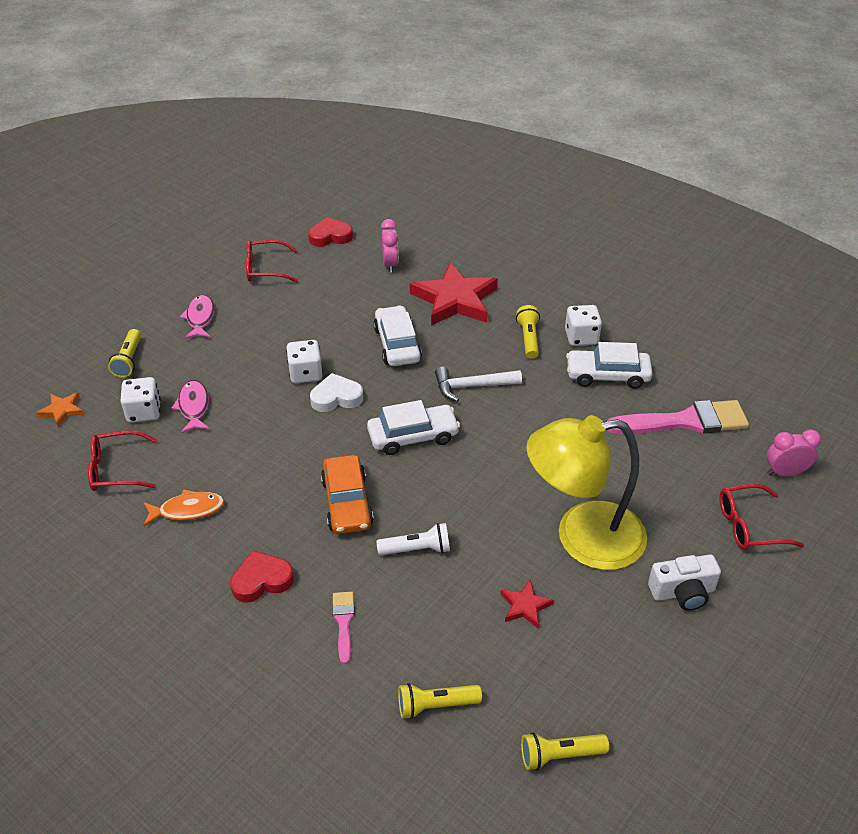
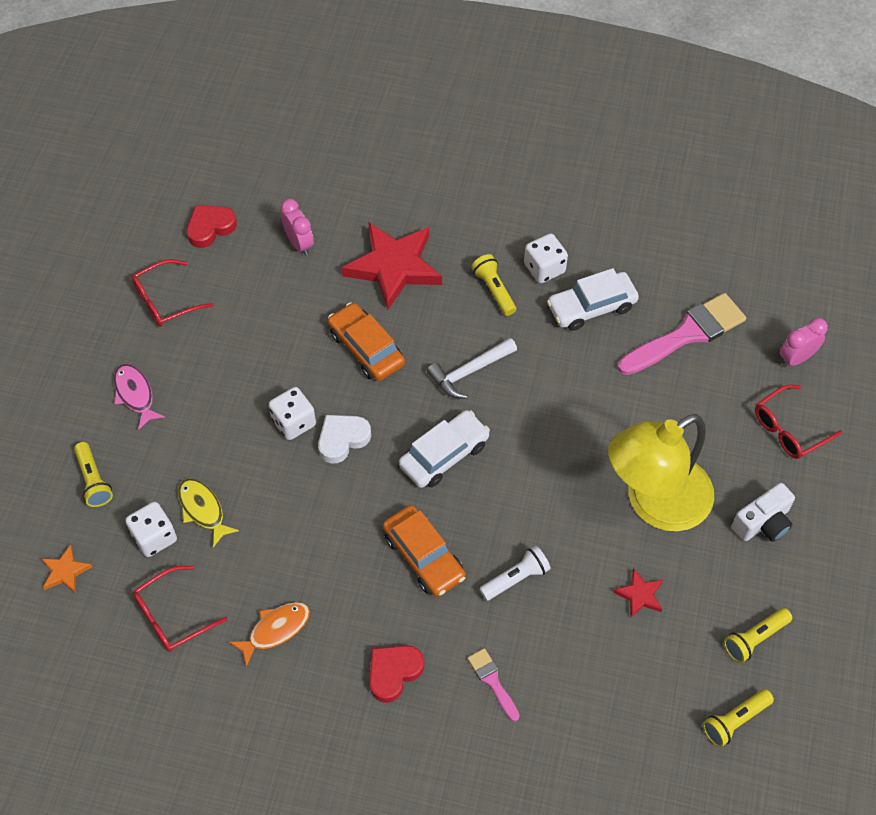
camera: 25 degrees left, 15 degrees up
(194, 407) = (203, 510): pink fish -> yellow fish
(397, 344) = (366, 348): white car -> orange car
(435, 705) = (614, 723): yellow flashlight -> yellow flashlight (754, 638)

